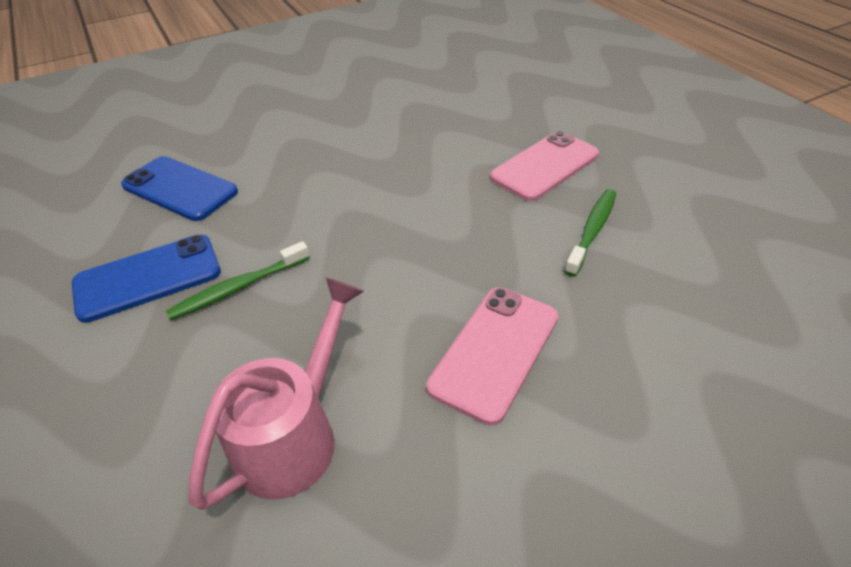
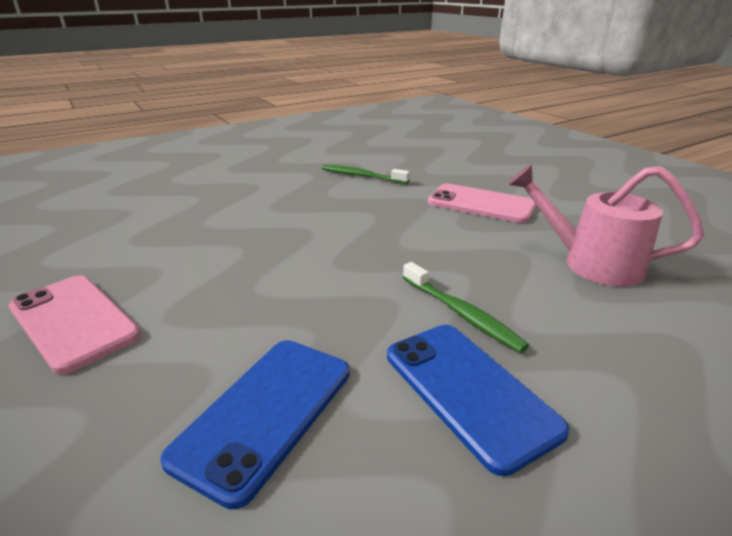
camera: 95 degrees left, 15 degrees down
(544, 166) = (282, 185): pink phone -> pink phone (73, 321)

